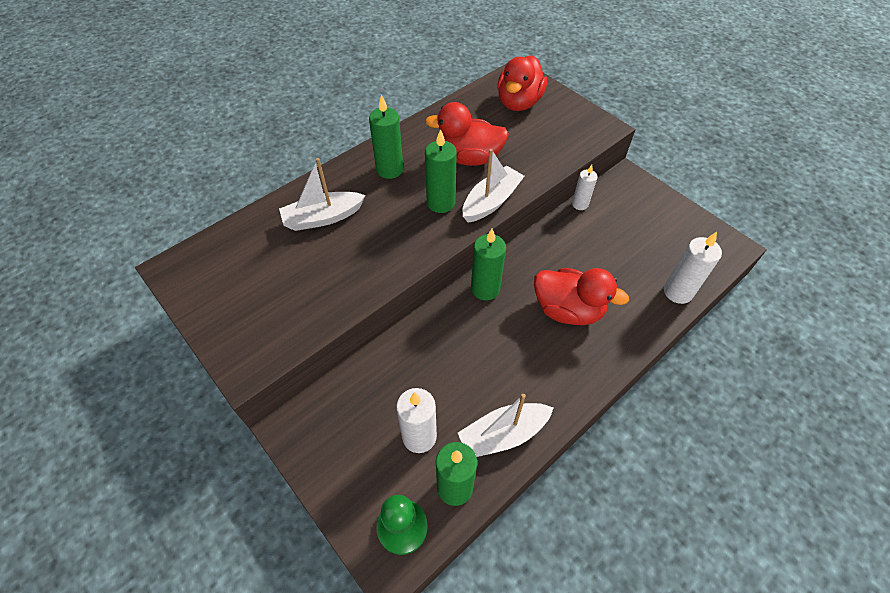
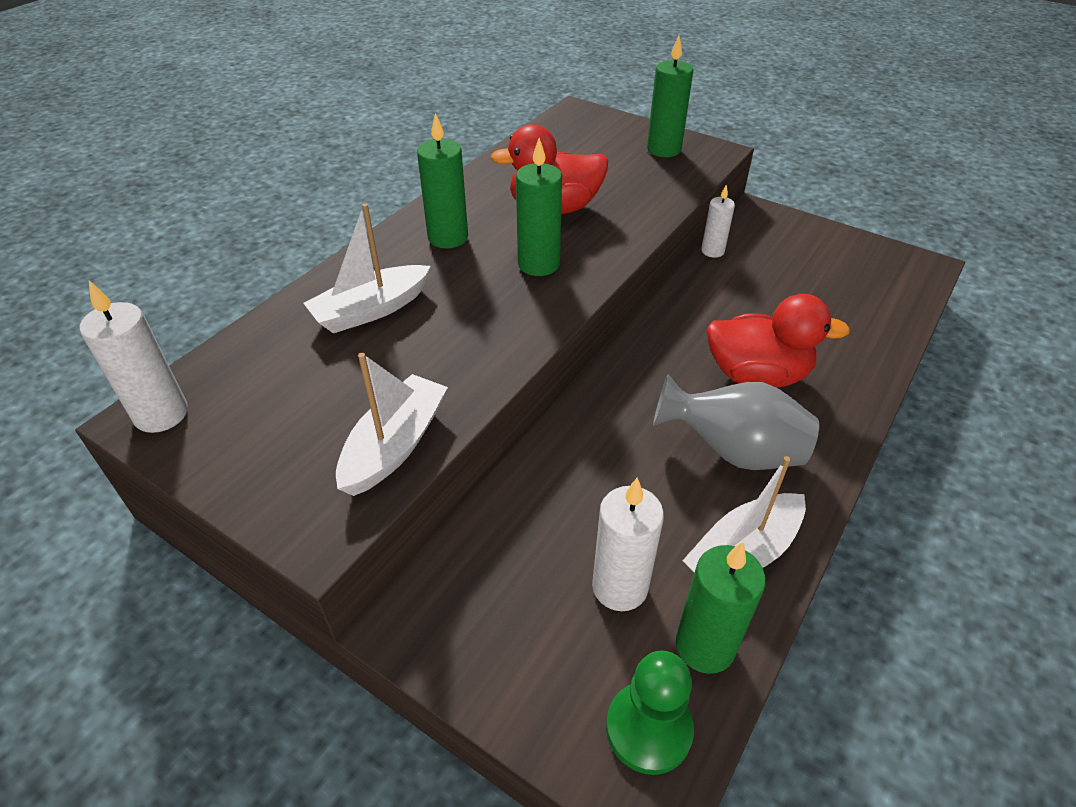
camera: 15 degrees left, 10 degrees down
(485, 289) = (632, 371): green candle -> green candle (663, 149)
(491, 202) = (608, 252): white boat -> white boat (395, 446)
(518, 103) = (592, 141): red duck -> none
(527, 362) = (733, 451): none -> grey vase
(678, 292) = (886, 327): white candle -> white candle (161, 414)

